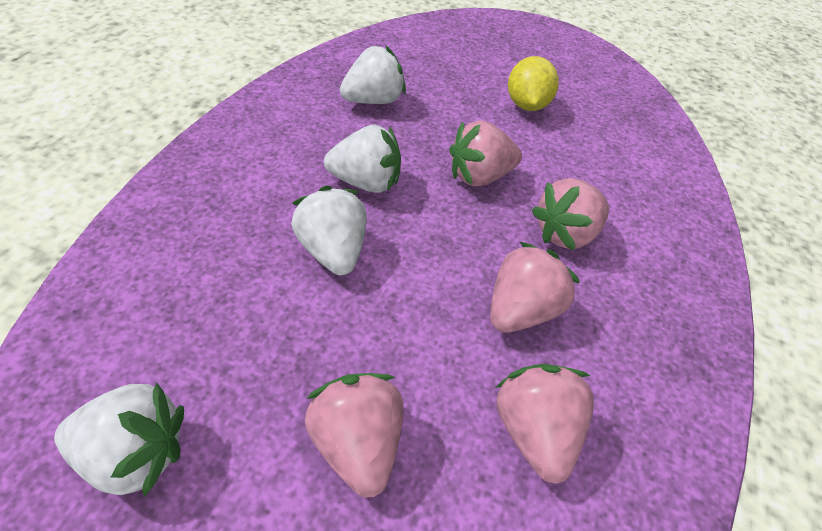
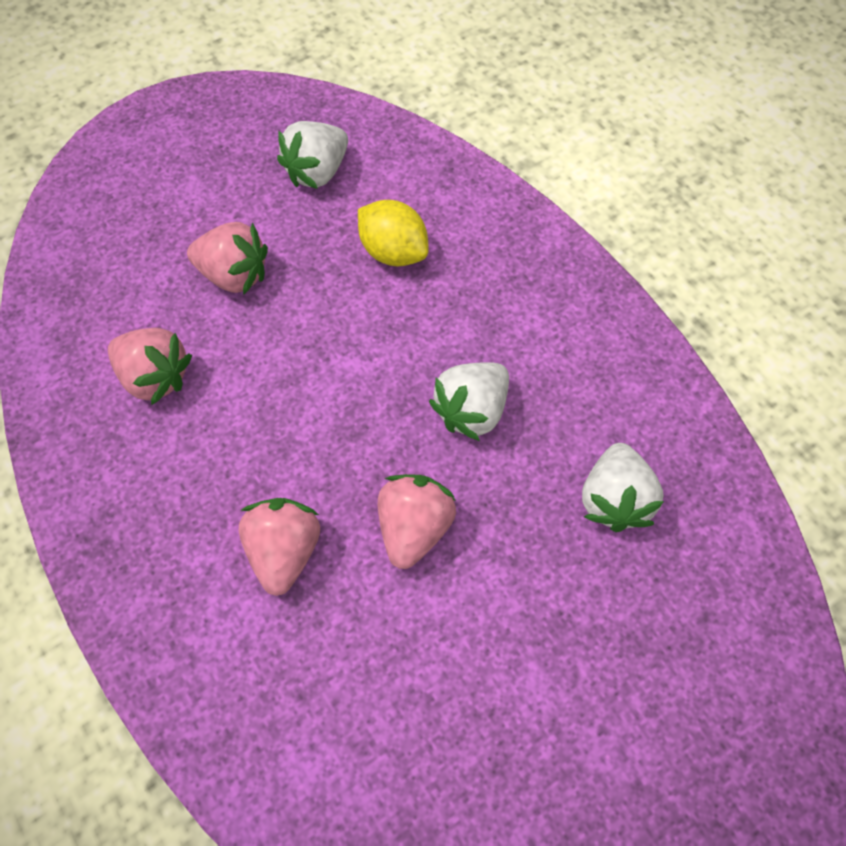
camera: 130 degrees right, 15 degrees up
(333, 251) = (401, 339): white strawberry -> none
(521, 310) = (242, 441): pink strawberry -> none
(526, 105) = (509, 697): yellow lemon -> yellow lemon (393, 251)

